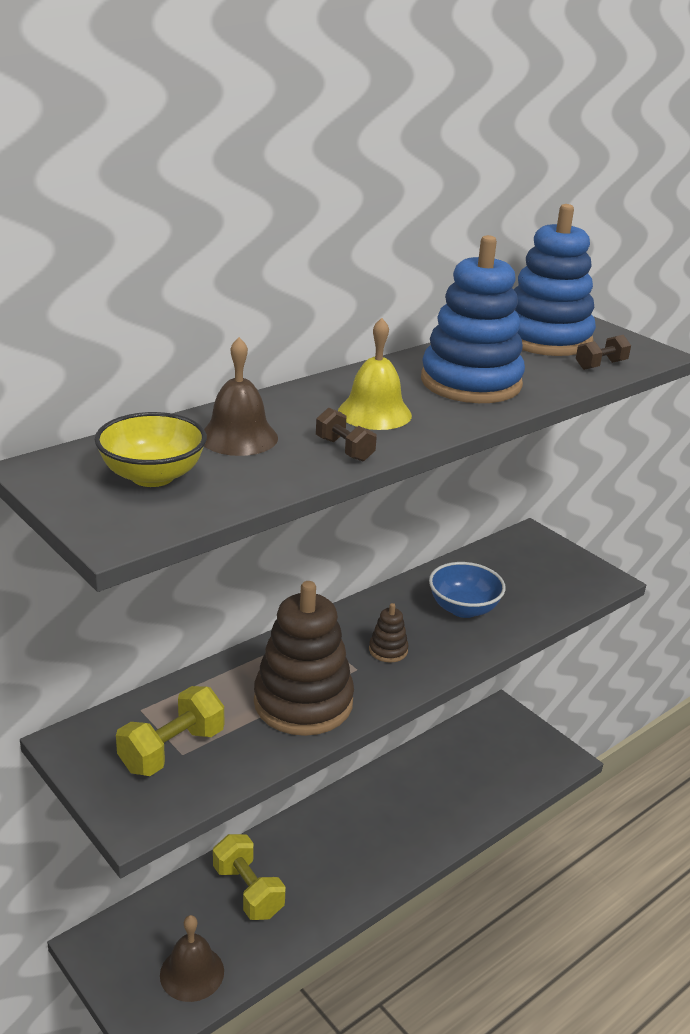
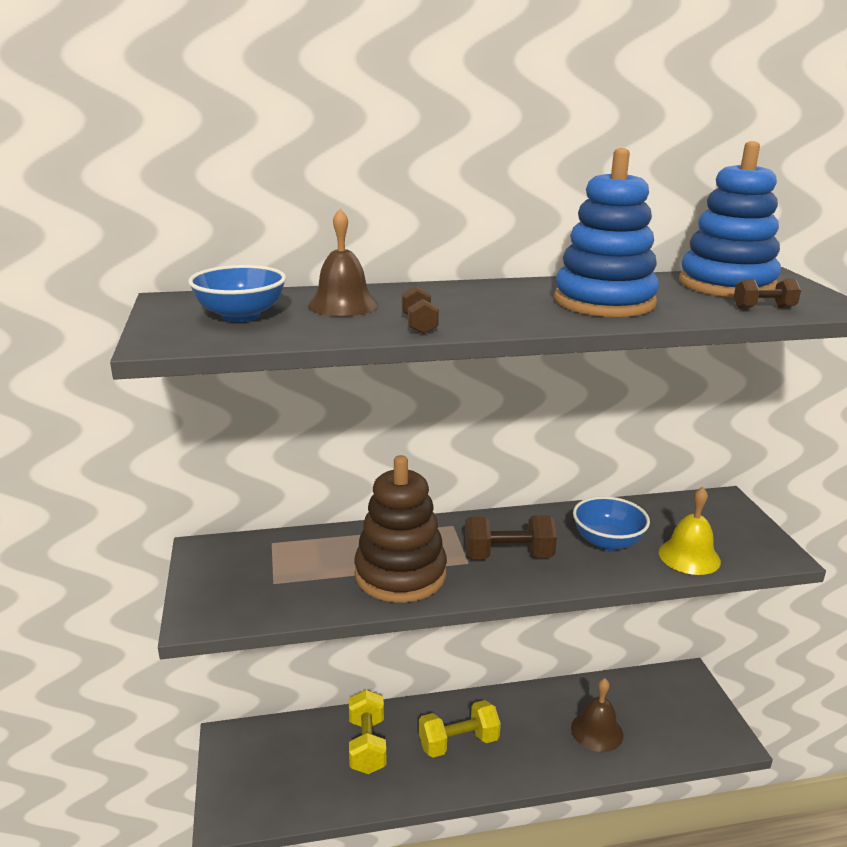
camera: 30 degrees right, 5 degrees down
(152, 476) = (241, 316): yellow bowl -> blue bowl
(172, 750) = (268, 577): yellow dumbbell -> yellow dumbbell (458, 742)
(192, 973) = (283, 791): brown bell -> brown bell (597, 731)
(374, 413) = (482, 307): yellow bell -> yellow bell (689, 556)
(388, 650) = (508, 556): brown stacking toy -> brown dumbbell

